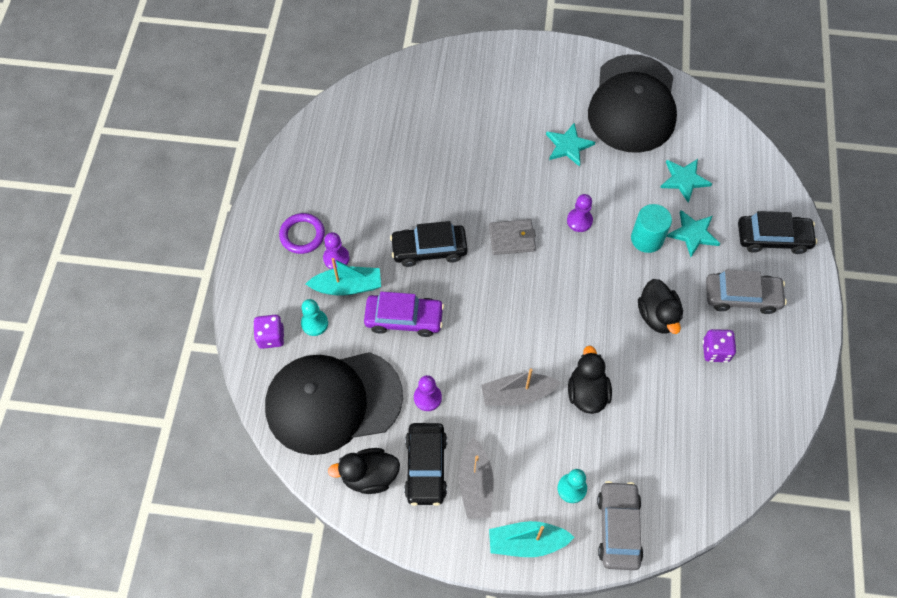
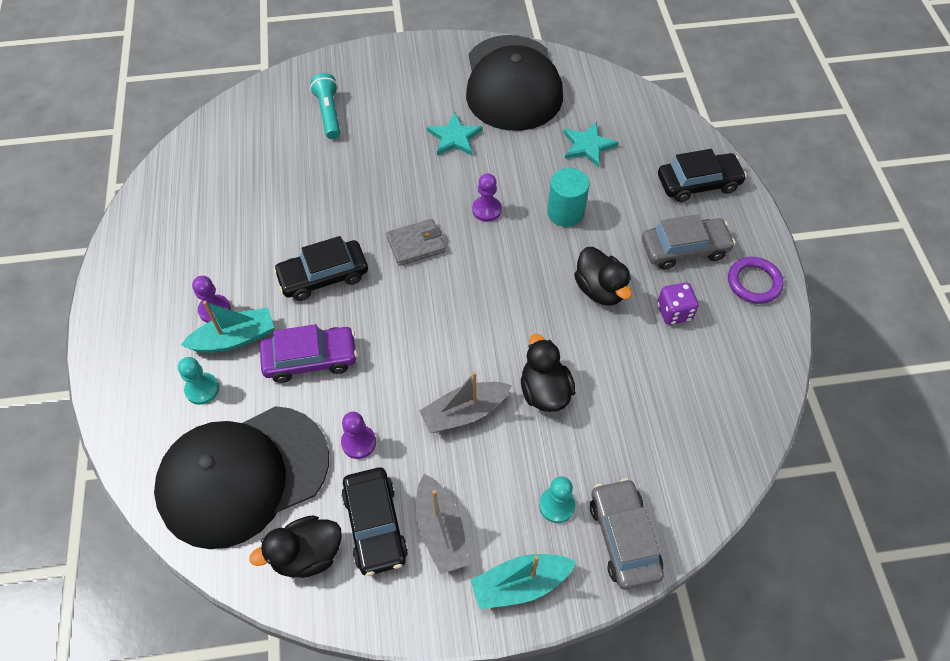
camera: 15 degrees left, 5 degrees down
(271, 337) = (150, 418): purple dice -> none
(302, 235) = (168, 293): purple ring -> purple ring (754, 282)
(465, 99) = (329, 113): none -> turquoise flashlight
(693, 234) = (613, 197): turquoise star -> none

